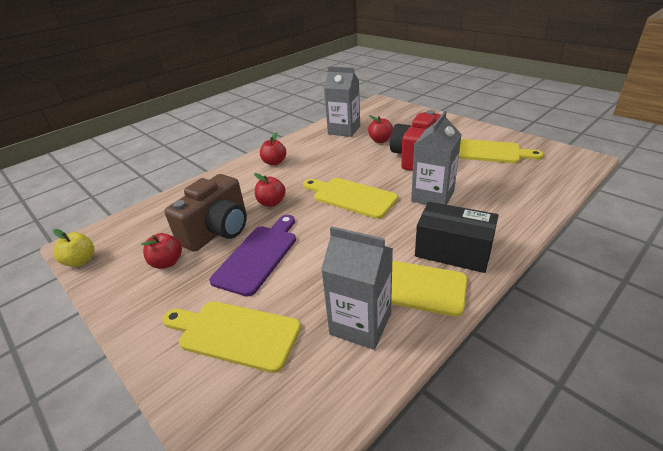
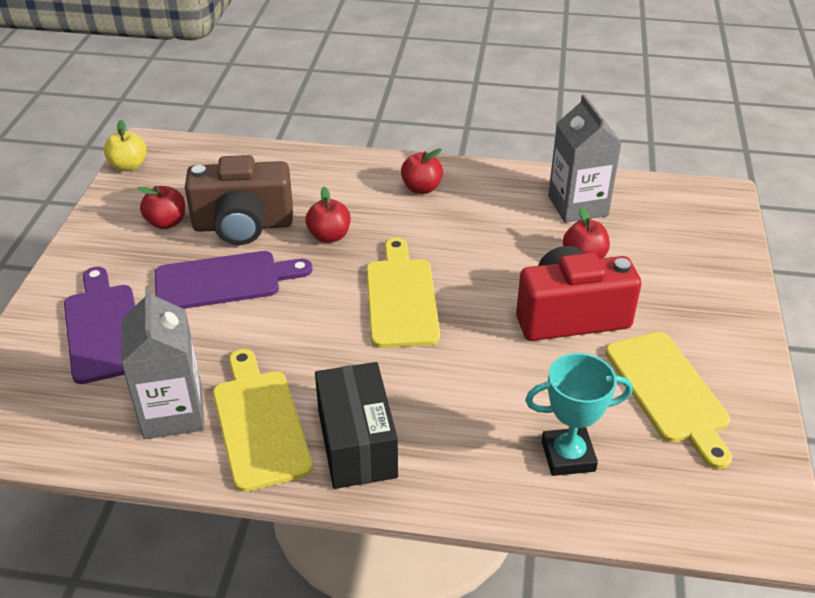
camera: 50 degrees right, 5 degrees up
(234, 333) = (103, 328): yellow cutting board -> purple cutting board
(432, 196) = (472, 376): grey carton -> none
(510, 189) = (568, 456): none -> turquoise trophy

